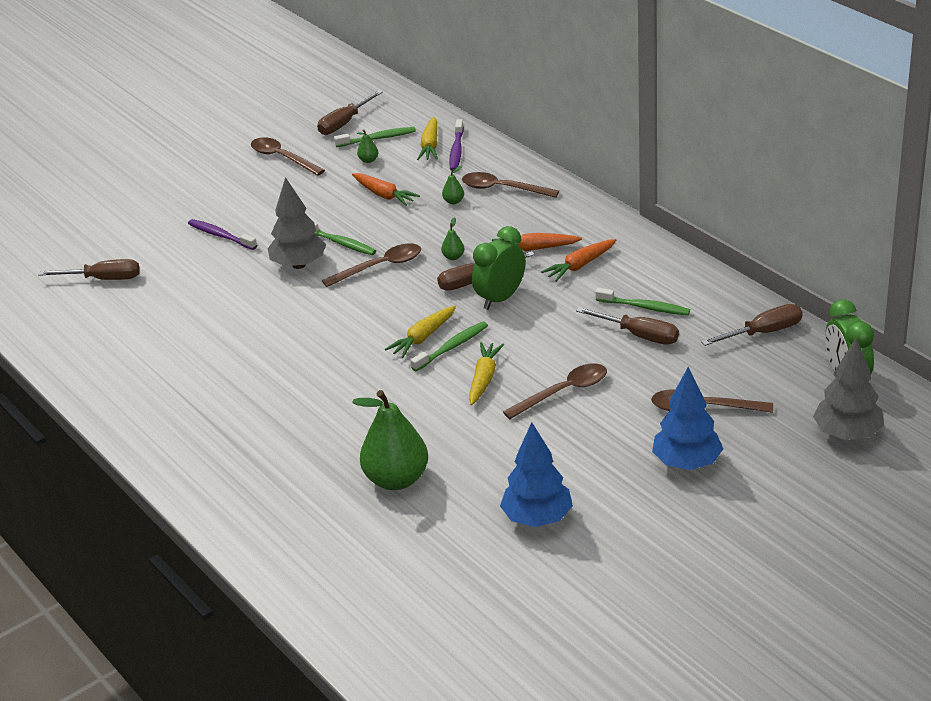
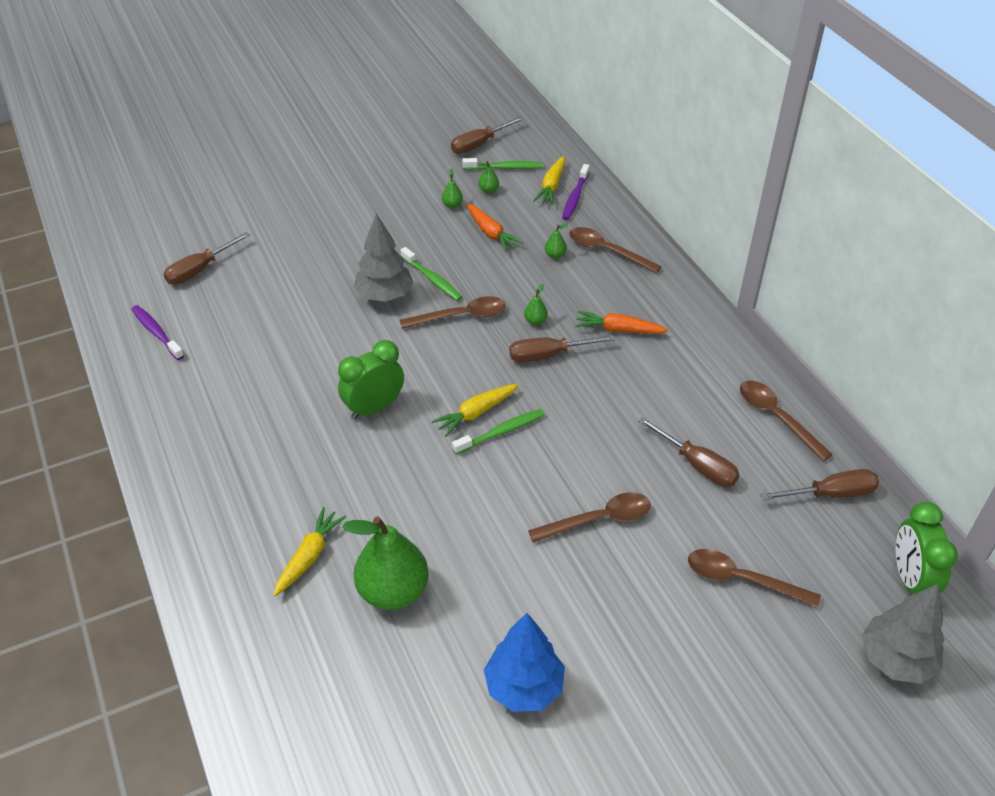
camera: 10 degrees right, 10 degrees up
(103, 279) = (199, 270): brown screwdriver -> brown screwdriver turned 120 degrees clockwise
(221, 236) = (323, 245): purple toothbrush -> purple toothbrush (156, 332)
(282, 158) = (410, 170): brown spoon -> brown spoon (777, 417)
(337, 179) = (452, 205): none -> green pear
(484, 379) = (521, 481): yellow carrot -> yellow carrot (309, 556)
(500, 298) = (567, 383): green clock -> green clock (374, 408)
(580, 265) = (659, 361): orange carrot -> none
(645, 307) = (712, 430): green toothbrush -> none
(687, 463) = (706, 653): blue tree -> none

